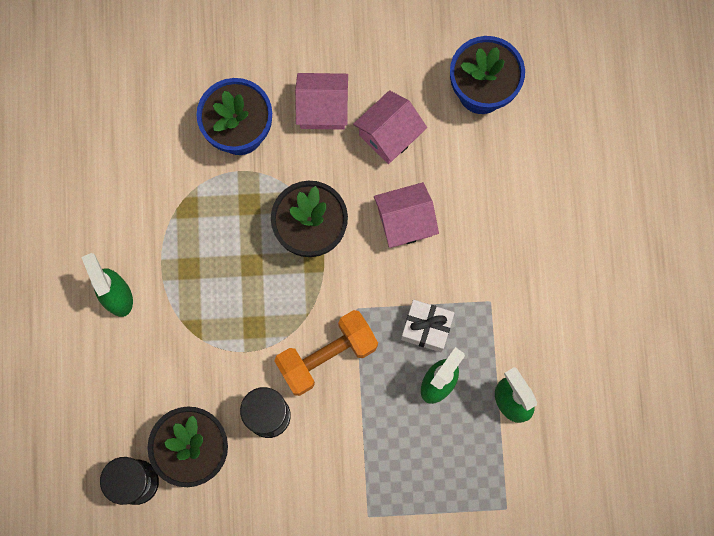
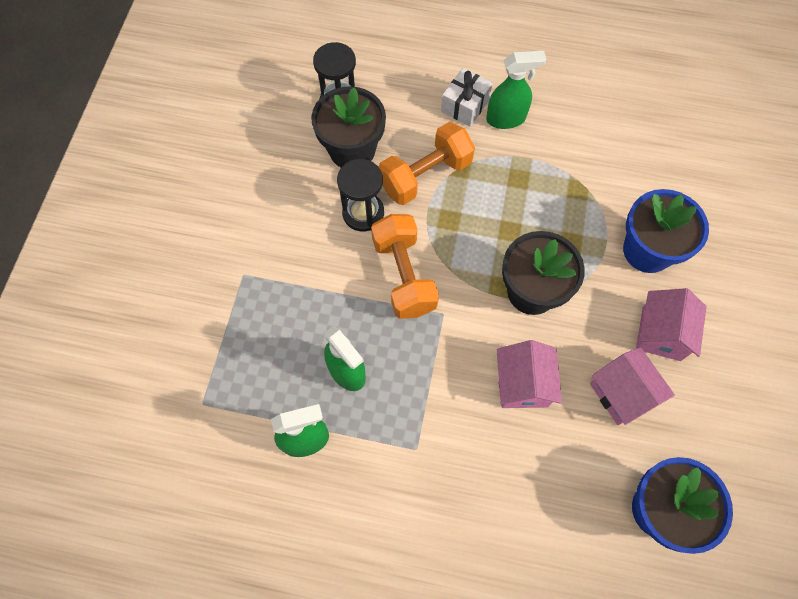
camera: 105 degrees right, 10 degrees down
(208, 364) = (425, 175): none -> orange dumbbell
(426, 328) = (405, 375): white gift -> white gift (465, 105)

